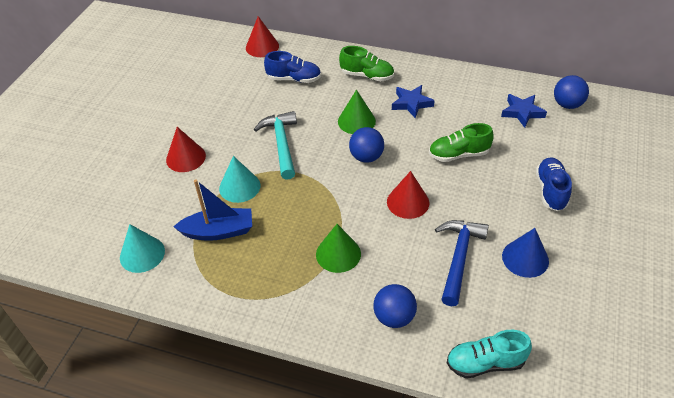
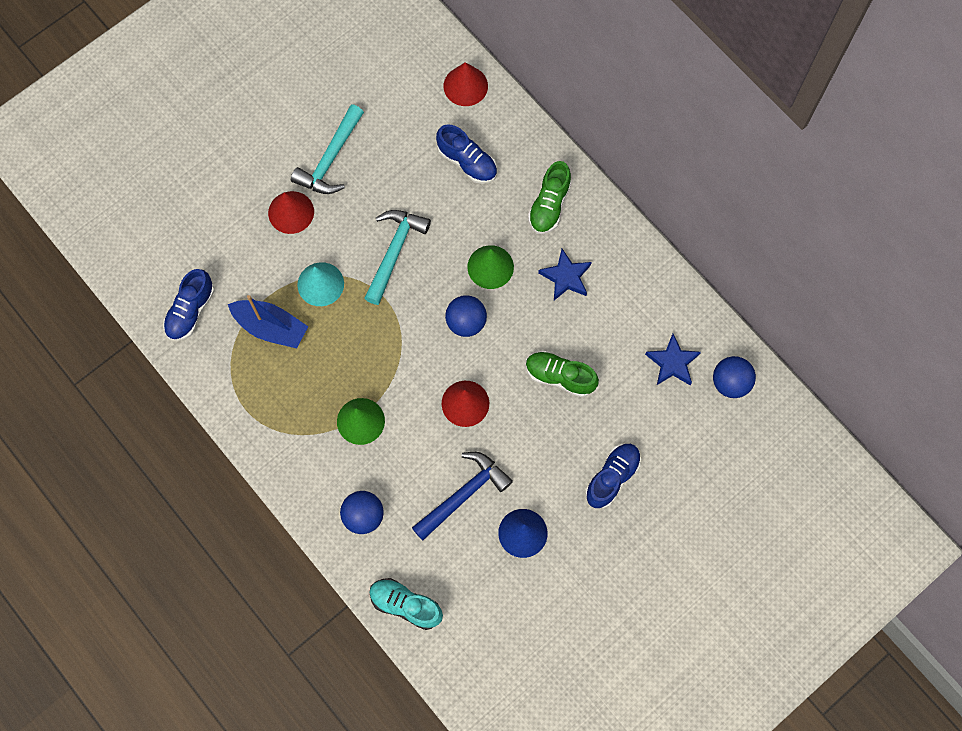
camera: 30 degrees right, 25 degrees up
(142, 254) = (191, 311): turquoise cone -> blue shoe
(195, 117) = (331, 159): none -> turquoise hammer
(367, 76) = (549, 205): green shoe -> green shoe turned 60 degrees clockwise

